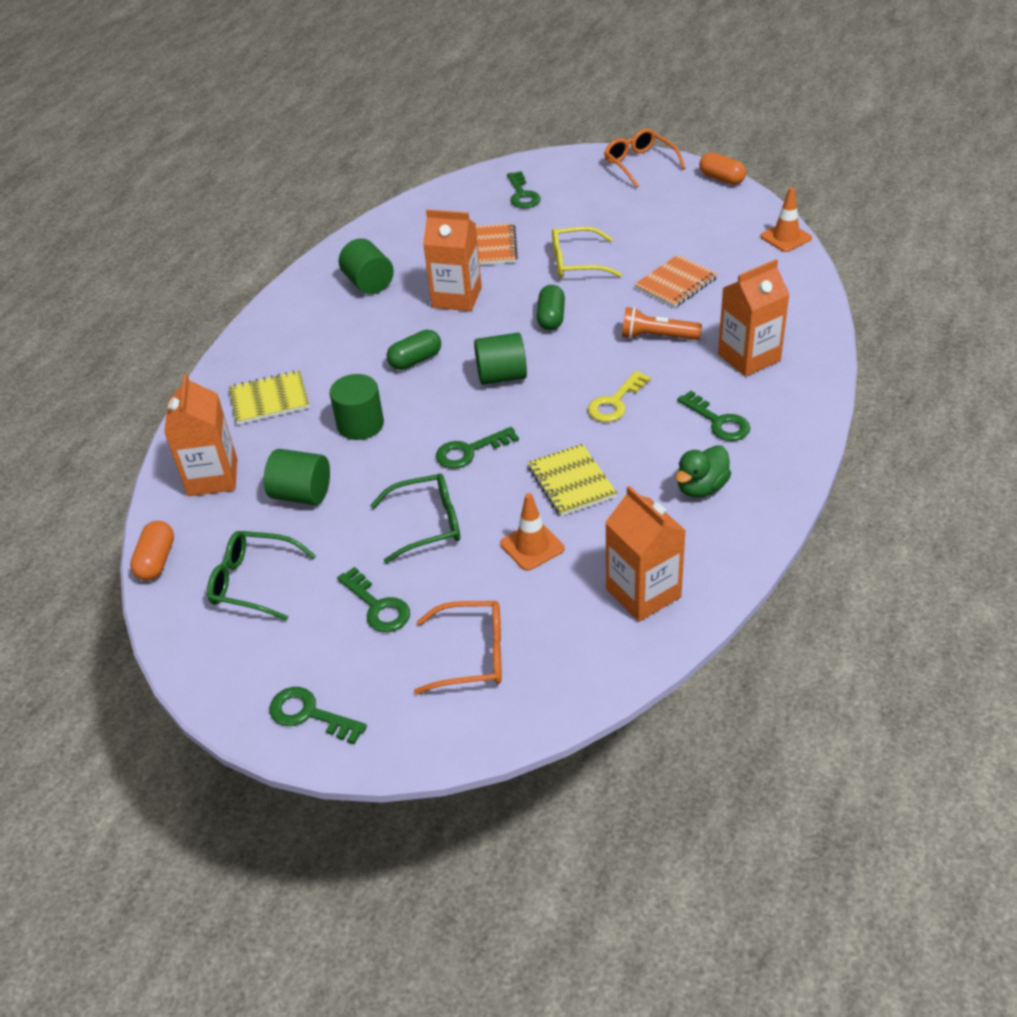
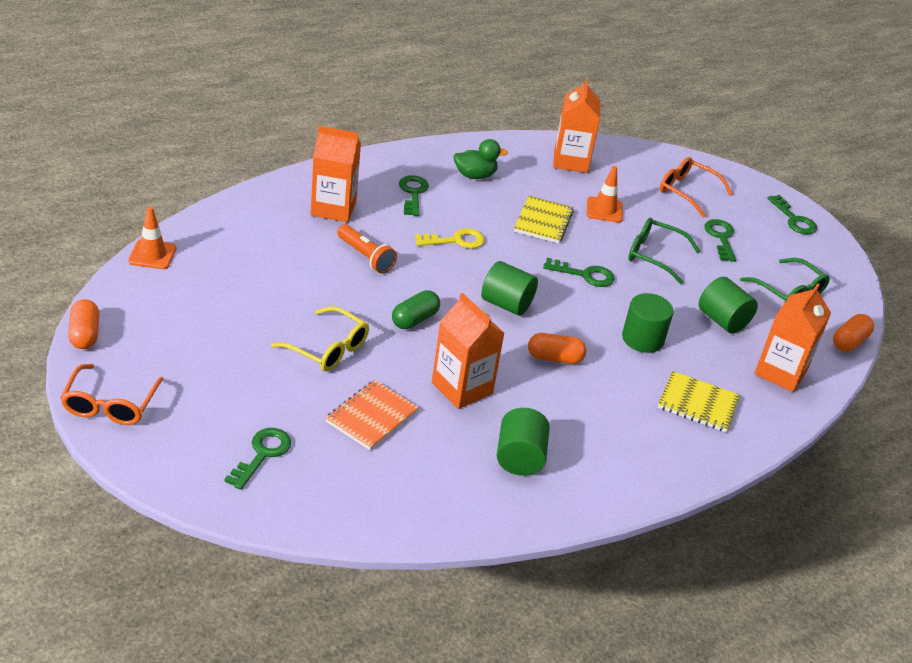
camera: 150 degrees left, 5 degrees down
(415, 360) = (554, 358): green capsule -> orange capsule
(676, 283) = (289, 280): orange notebook -> none

